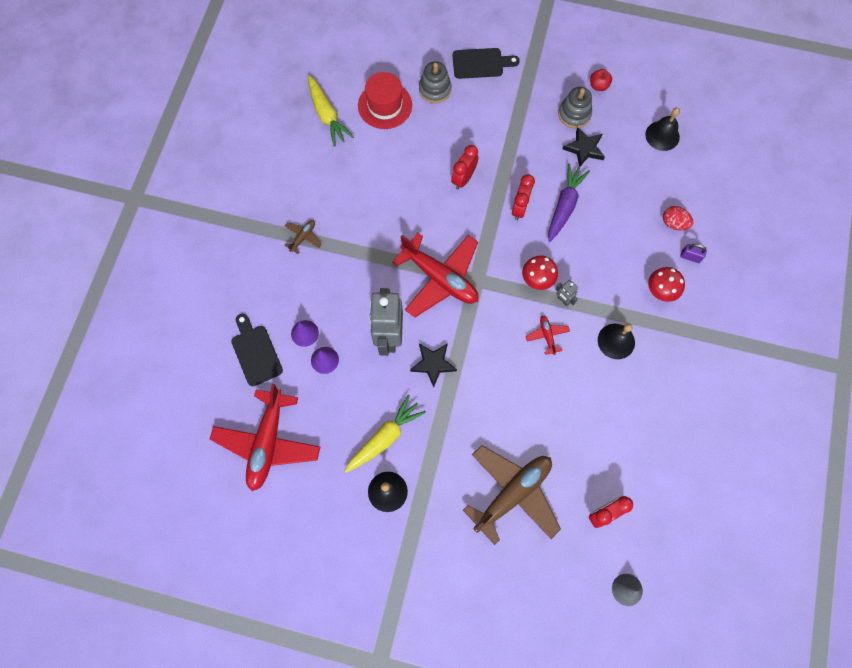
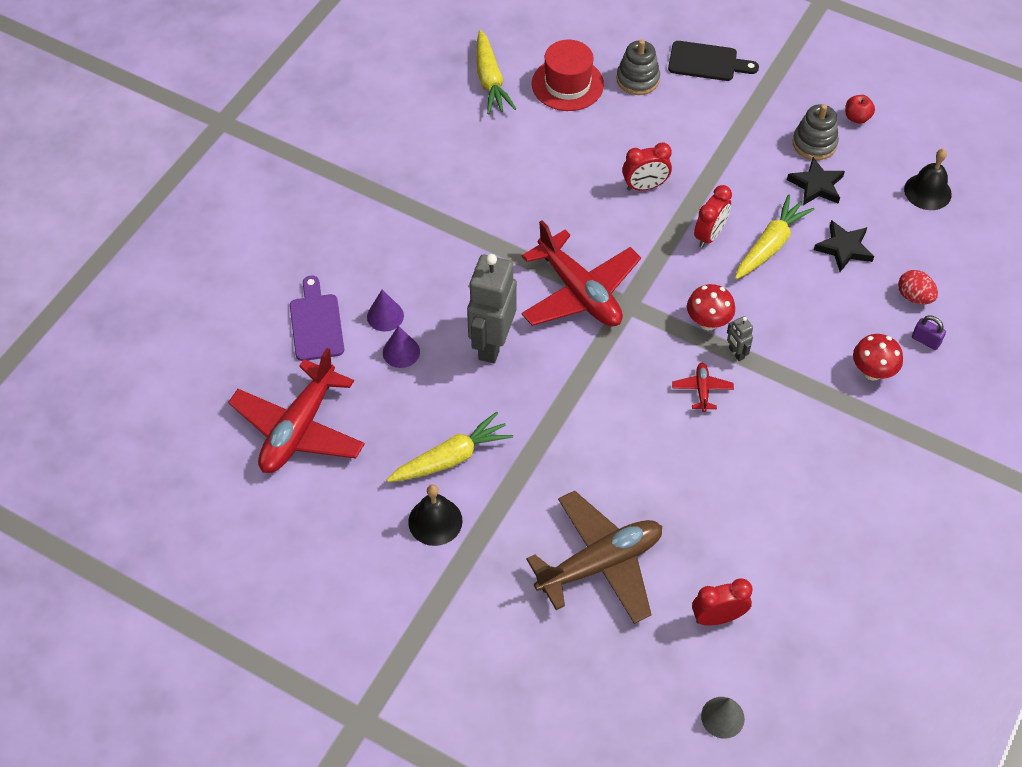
camera: 15 degrees right, 15 degrees down
(255, 352) = (316, 323): black cutting board -> purple cutting board
(303, 237) = (417, 209): brown plane -> none
(433, 364) = (540, 388): black star -> black star (844, 248)
(463, 178) = (645, 186): red clock -> red clock turned 150 degrees counterclockwise
(564, 206) = (770, 245): purple carrot -> yellow carrot
(616, 341) = (794, 417): black bell -> none

